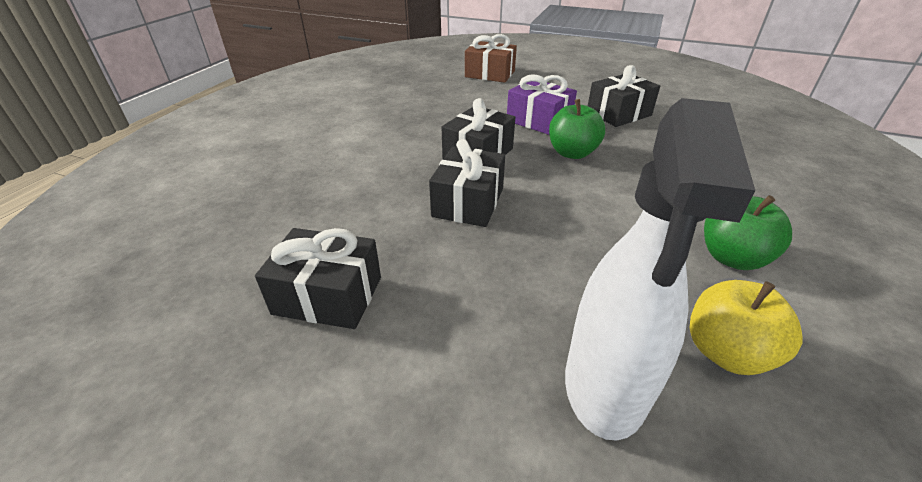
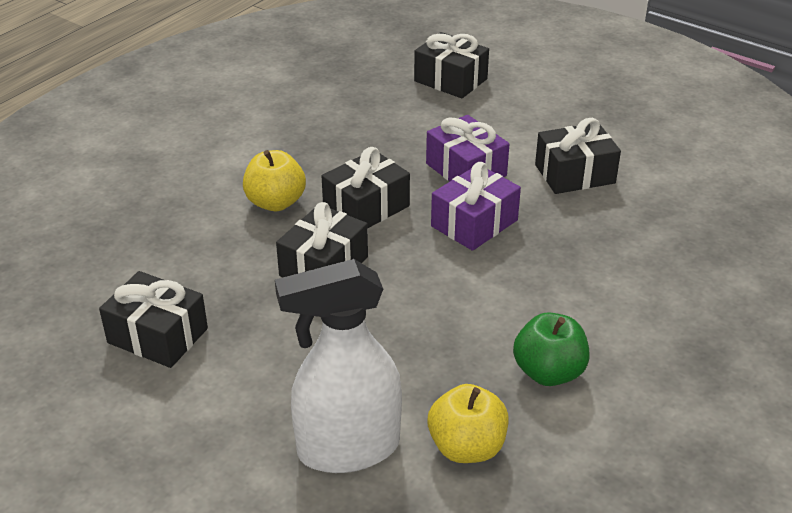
camera: 15 degrees right, 0 degrees up
(399, 161) = (275, 202): none -> yellow apple
(490, 74) = (450, 80): brown gift -> black gift
(572, 153) = (474, 223): green apple -> purple gift
(605, 385) = (347, 449): white spray bottle -> white spray bottle turned 45 degrees clockwise

